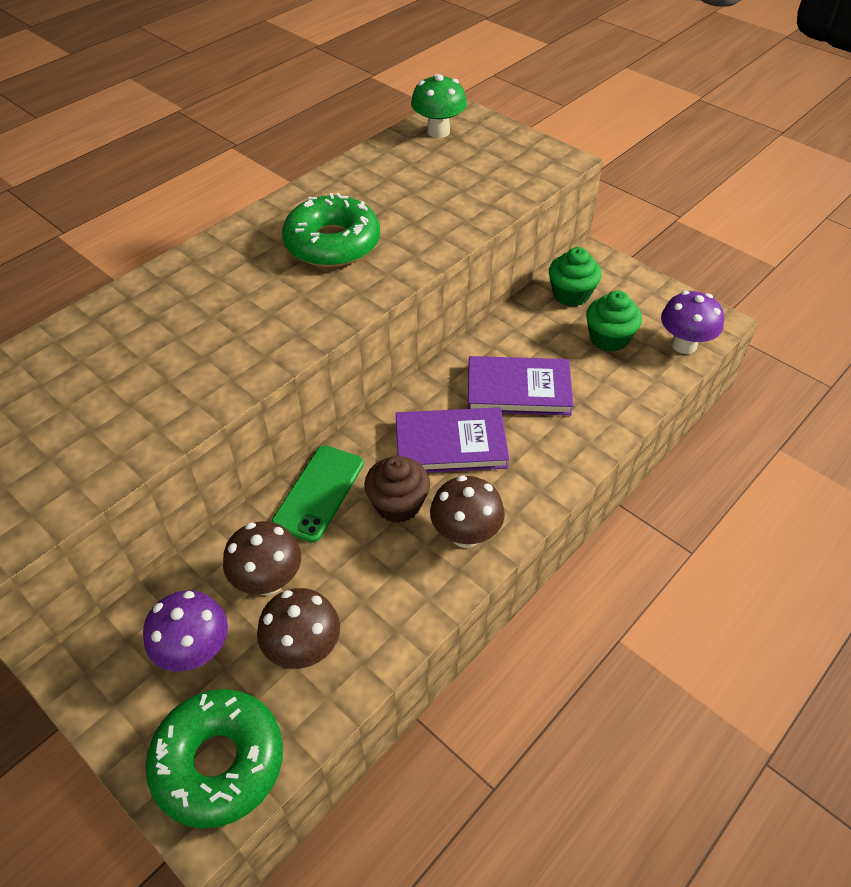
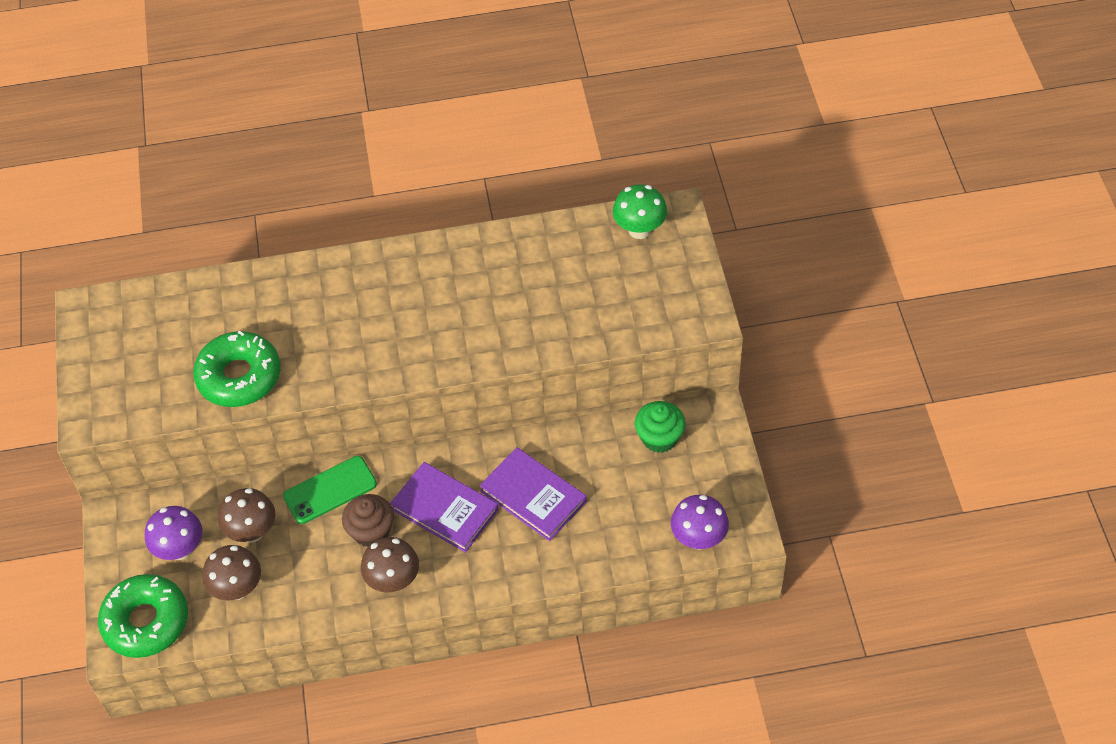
camera: 40 degrees right, 5 degrees up
(332, 243) = (455, 304): green donut -> green donut (239, 376)
(609, 338) = (646, 496): green cupcake -> none

